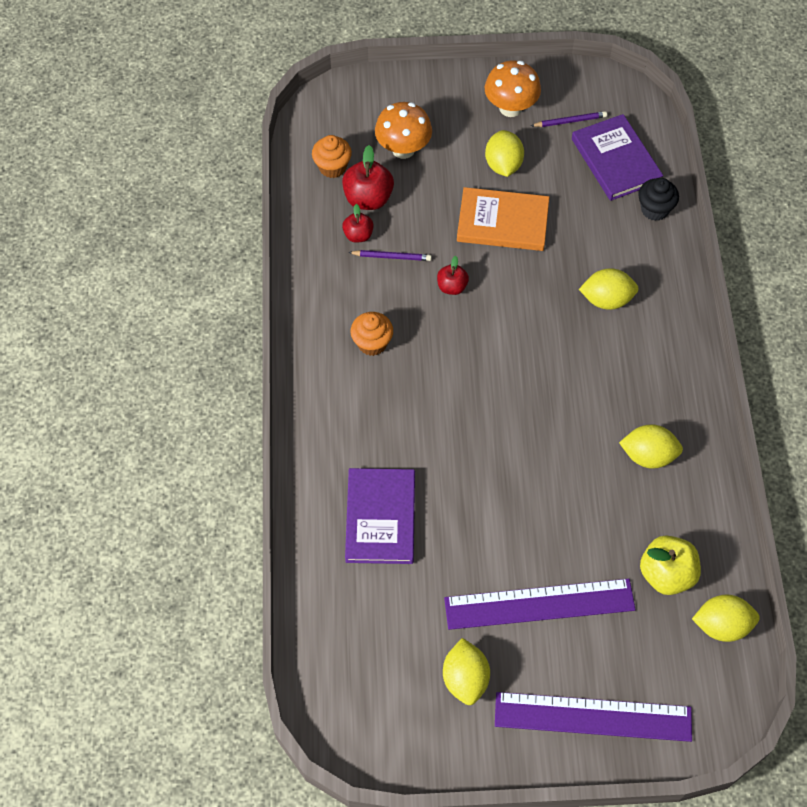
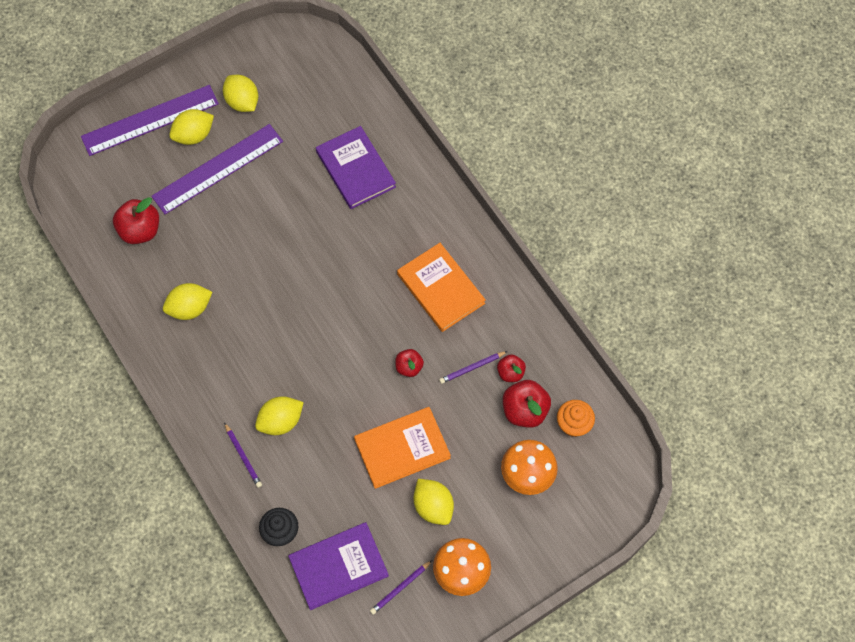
camera: 150 degrees right, 5 degrees up
(372, 343) = (441, 288): orange cupcake -> orange book
(616, 160) = (338, 567): purple book -> purple book turned 60 degrees counterclockwise
(659, 287) = (243, 456): none -> purple pencil
(666, 574) = (140, 230): yellow apple -> red apple
(721, 625) = (88, 216): yellow lemon -> yellow lemon (194, 135)

